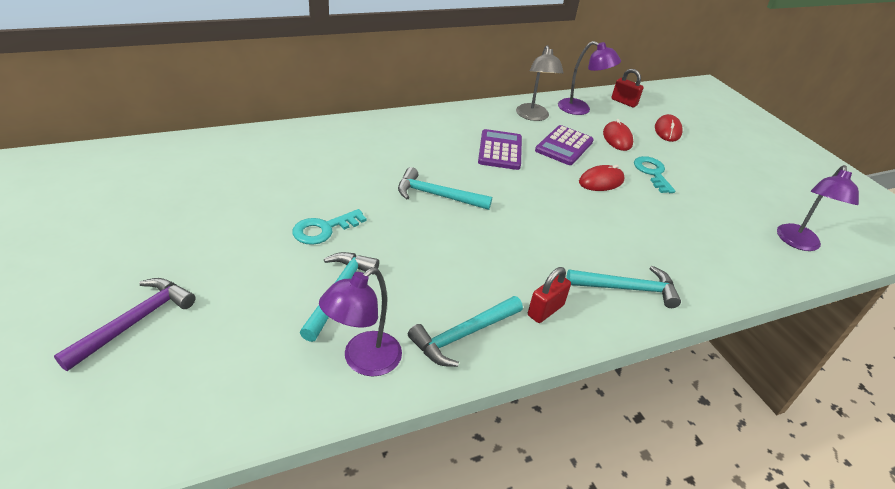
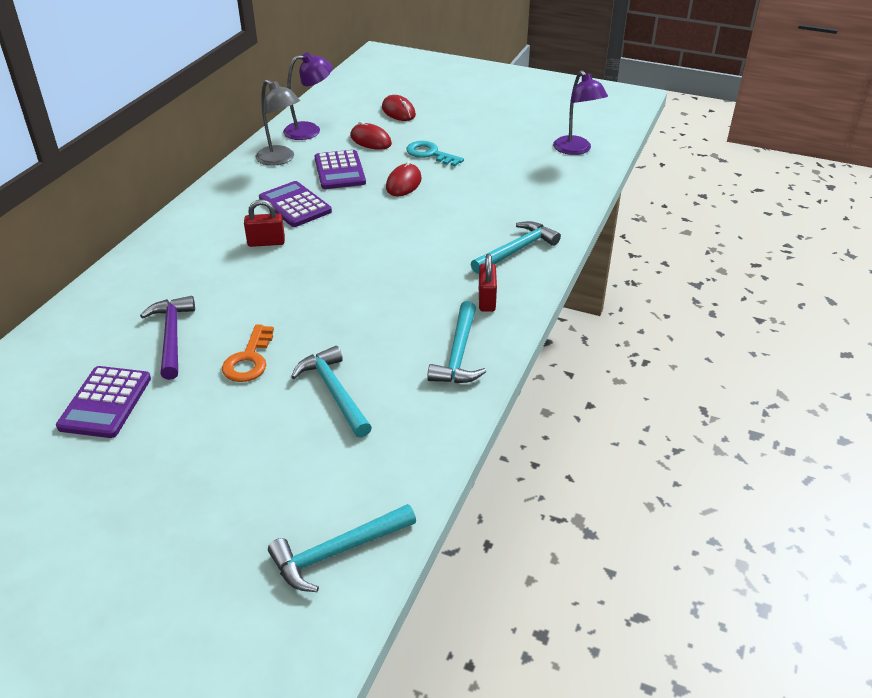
camera: 40 degrees left, 0 degrees up
(135, 322) = (210, 530): purple hammer -> purple hammer (172, 336)
(215, 196) = (105, 402): none -> purple calculator
(324, 229) = (249, 359): turquoise key -> orange key
(363, 361) = (419, 418): purple lamp -> none
(437, 195) = (299, 273): turquoise hammer -> turquoise hammer (337, 552)
(624, 102) = (335, 104): red padlock -> red padlock (266, 242)

